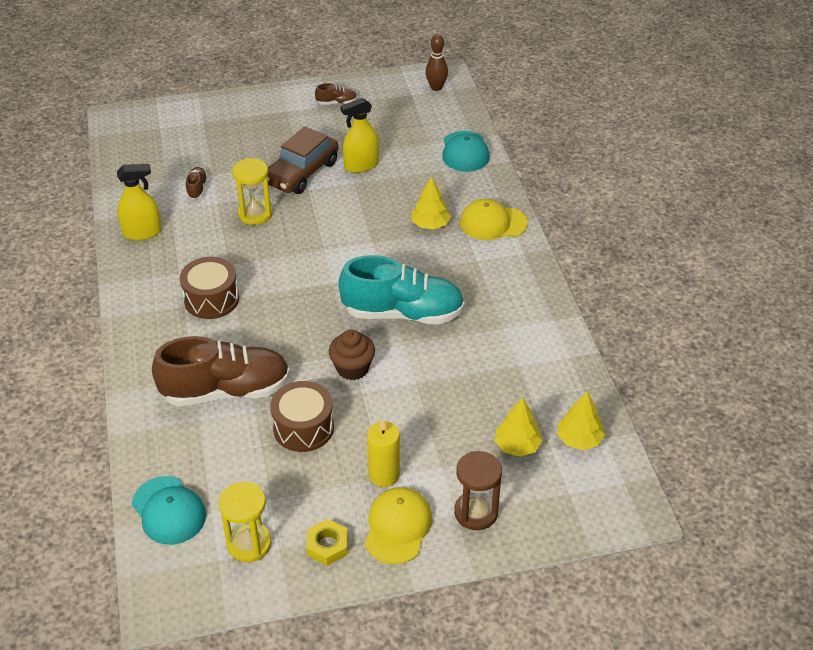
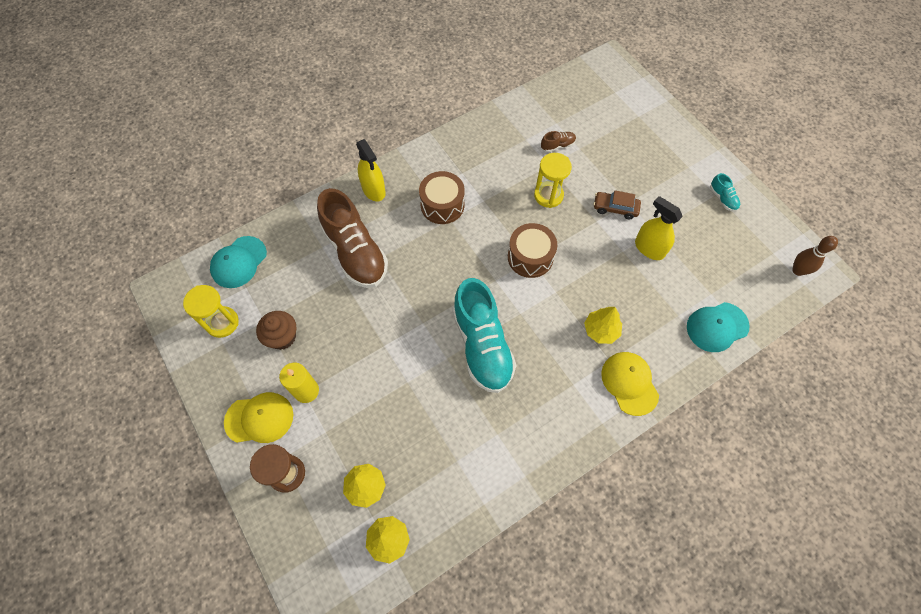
camera: 70 degrees right, 20 degrees up
(142, 232) = (492, 133): yellow spray bottle -> yellow spray bottle (373, 190)
(302, 173) = (615, 208): brown car -> brown car, size x0.58
(303, 427) = (336, 317): brown drum -> brown drum (530, 257)
(327, 545) = (232, 375): yellow nut -> none
(336, 103) = (722, 198): brown shoe -> turquoise shoe
(352, 368) = (407, 329): brown cupcake -> brown cupcake (282, 337)

